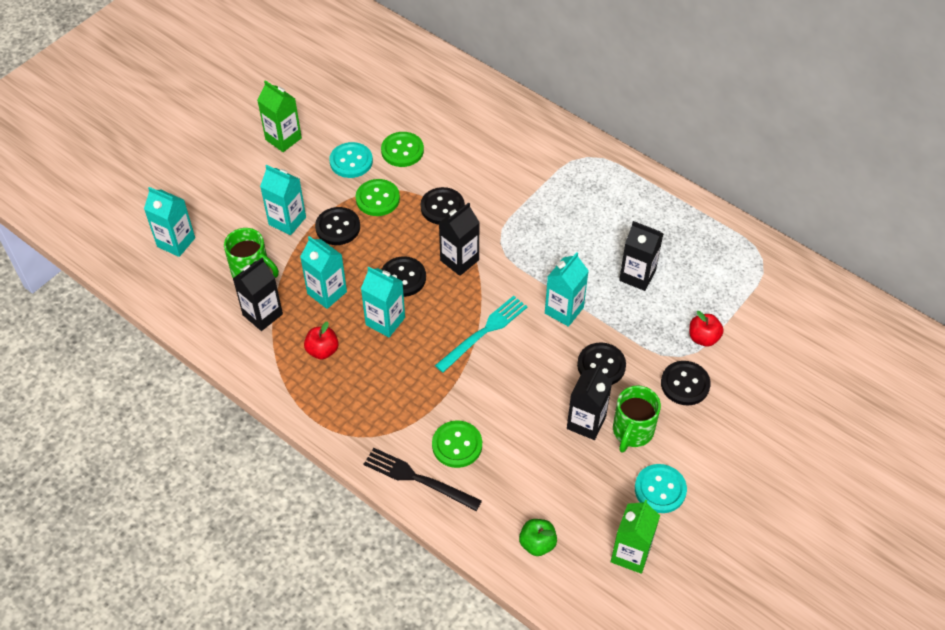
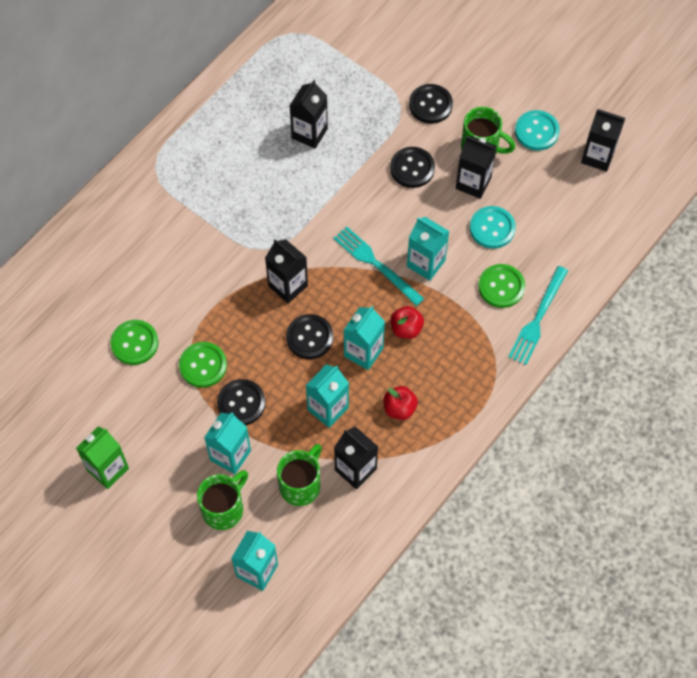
camera: 90 degrees left, 10 degrees up
(237, 218) = (224, 509): none -> green mug
(351, 161) = (147, 395): turquoise button -> turquoise button (492, 228)
(418, 479) = (538, 318): black fork -> turquoise fork
(442, 207) = (217, 302): black button -> none
(537, 544) = (594, 224): green apple -> none
(564, 310) = (350, 196): turquoise carton -> turquoise carton (426, 263)
(630, 554) = (598, 156): green carton -> black carton
(703, 338) = (380, 87): red apple -> red apple (406, 328)

